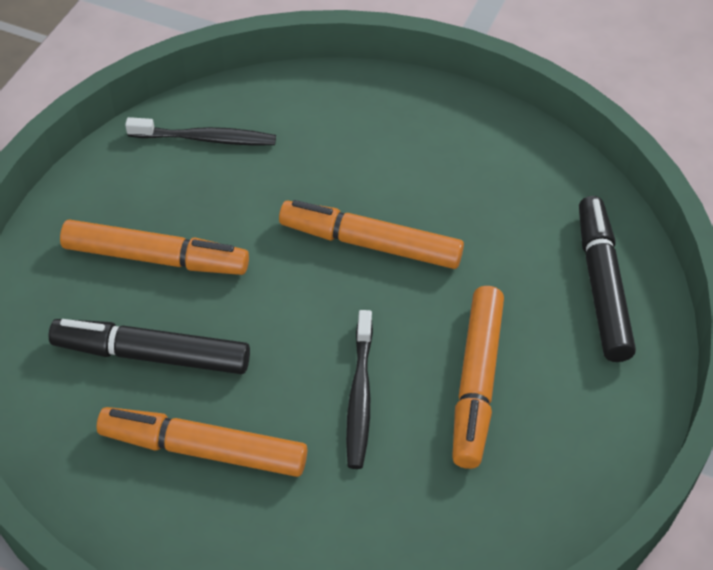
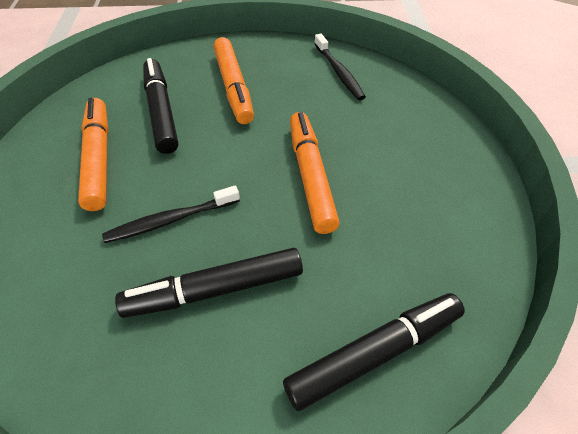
camera: 65 degrees right, 0 degrees up
(476, 383) = (215, 289): orange marker -> black marker

